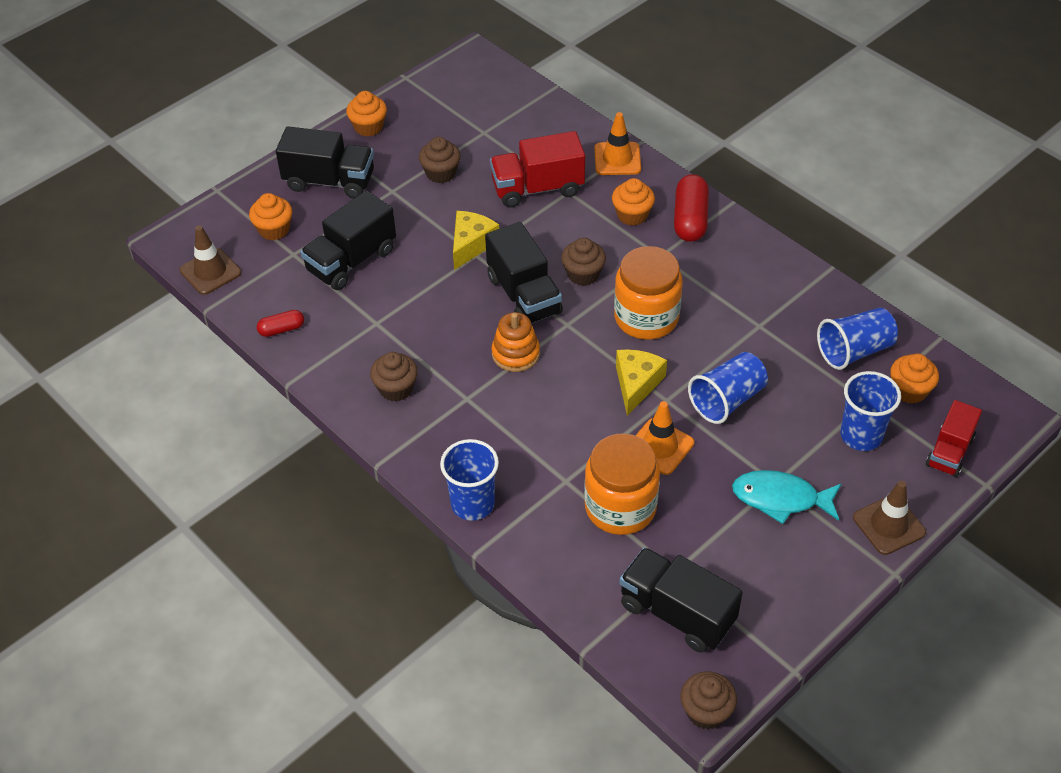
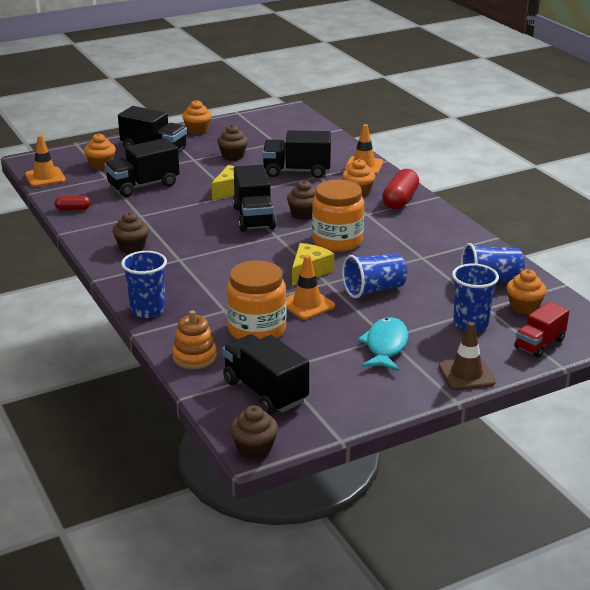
camera: 15 degrees right, 20 degrees down
(210, 271) = (45, 177): brown traffic cone -> orange traffic cone
(515, 354) = (229, 244): orange stacking toy -> orange stacking toy (194, 357)
(537, 188) = (297, 171): red truck -> black truck
(780, 498) = (385, 346): turquoise fish -> turquoise fish turned 75 degrees clockwise

